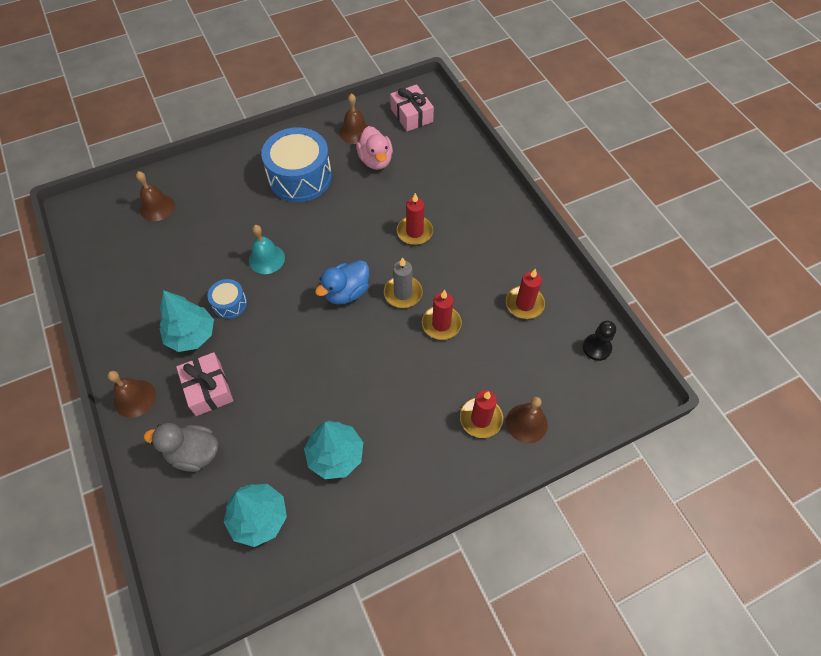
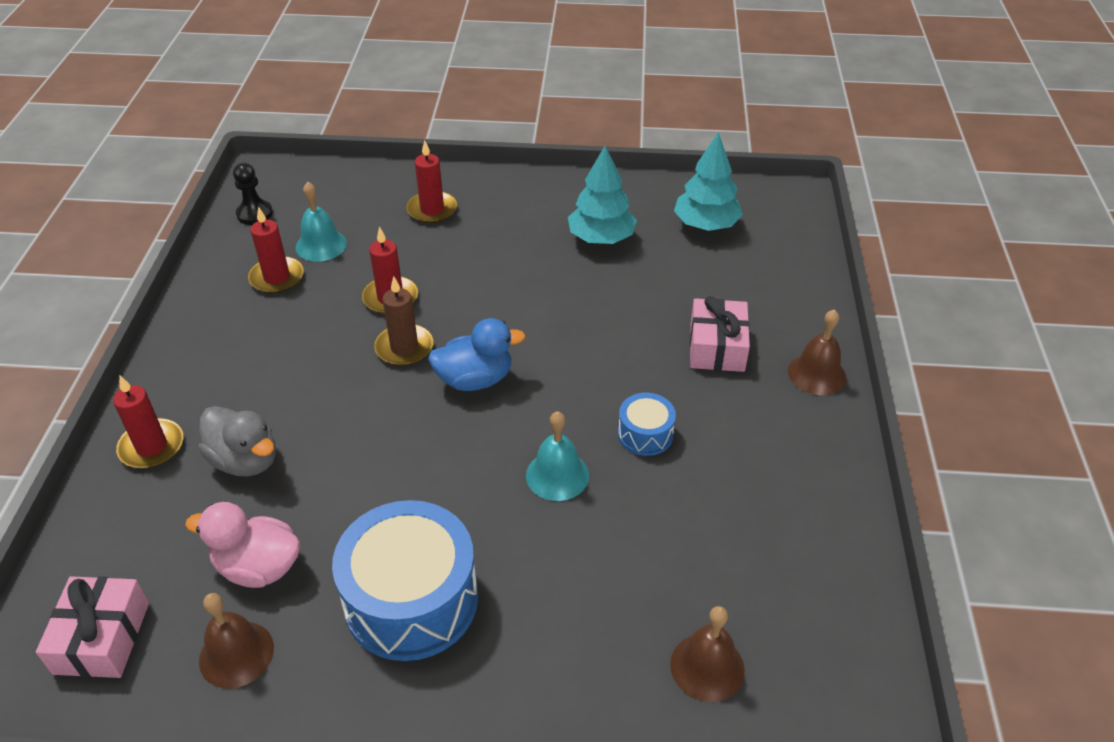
camera: 150 degrees left, 15 degrees down
(191, 335) = (717, 416): turquoise tree -> none
(194, 453) = (756, 295): grey duck -> grey duck (245, 460)
(376, 160) = (258, 567): pink duck -> pink duck turned 90 degrees counterclockwise
(403, 293) = (404, 348): grey candle -> brown candle
(414, 232) = (315, 416): red candle -> red candle (152, 446)
(525, 344) = (321, 245): none -> turquoise bell
(526, 423) = (392, 191): brown bell -> none

